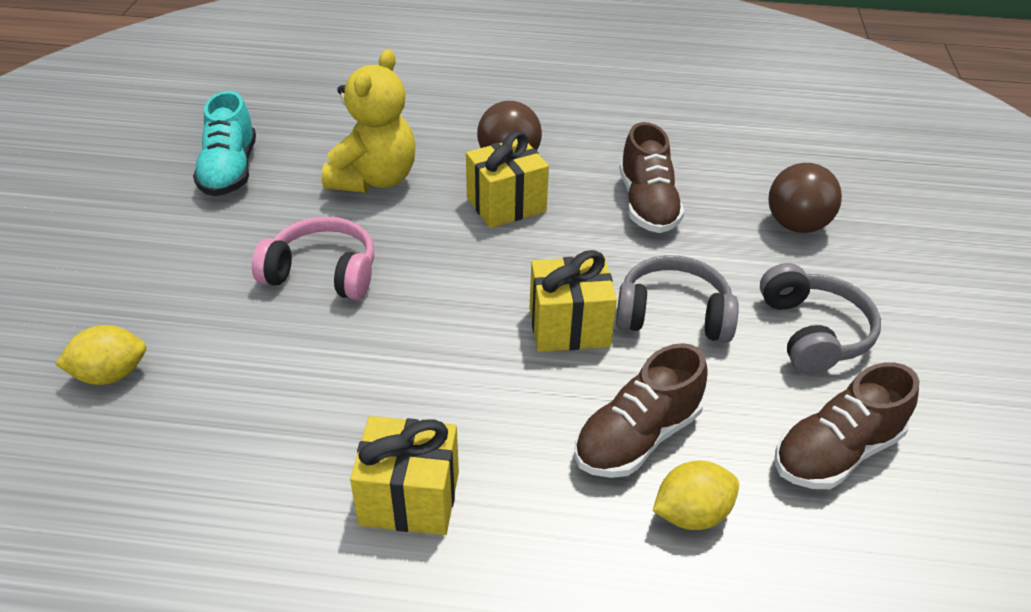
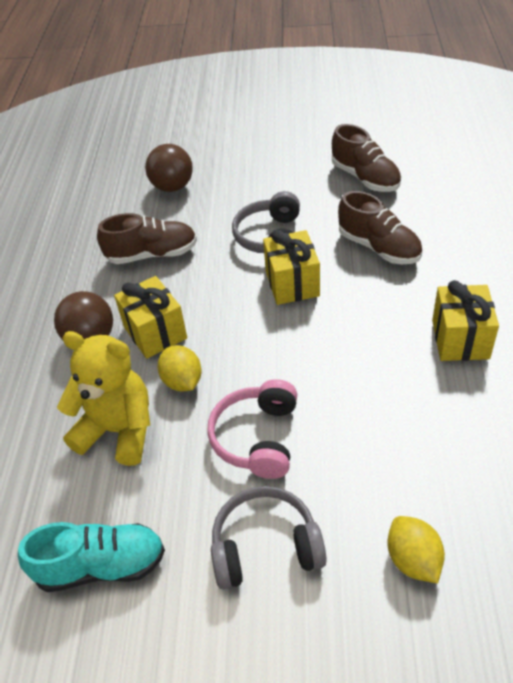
camera: 90 degrees left, 5 degrees up
(691, 514) = (425, 225): yellow lemon -> yellow lemon (182, 381)
(813, 333) = (275, 183): grey headphones -> grey headphones (265, 546)

